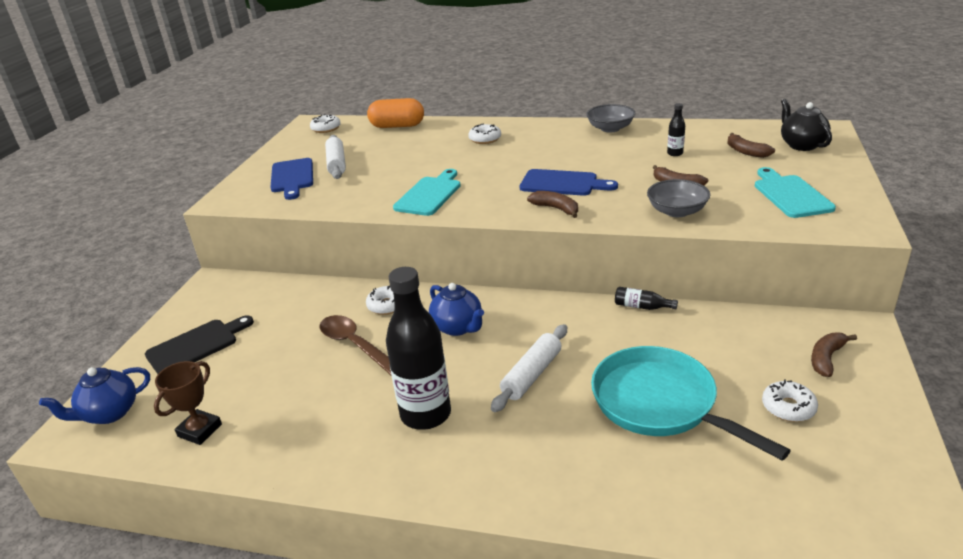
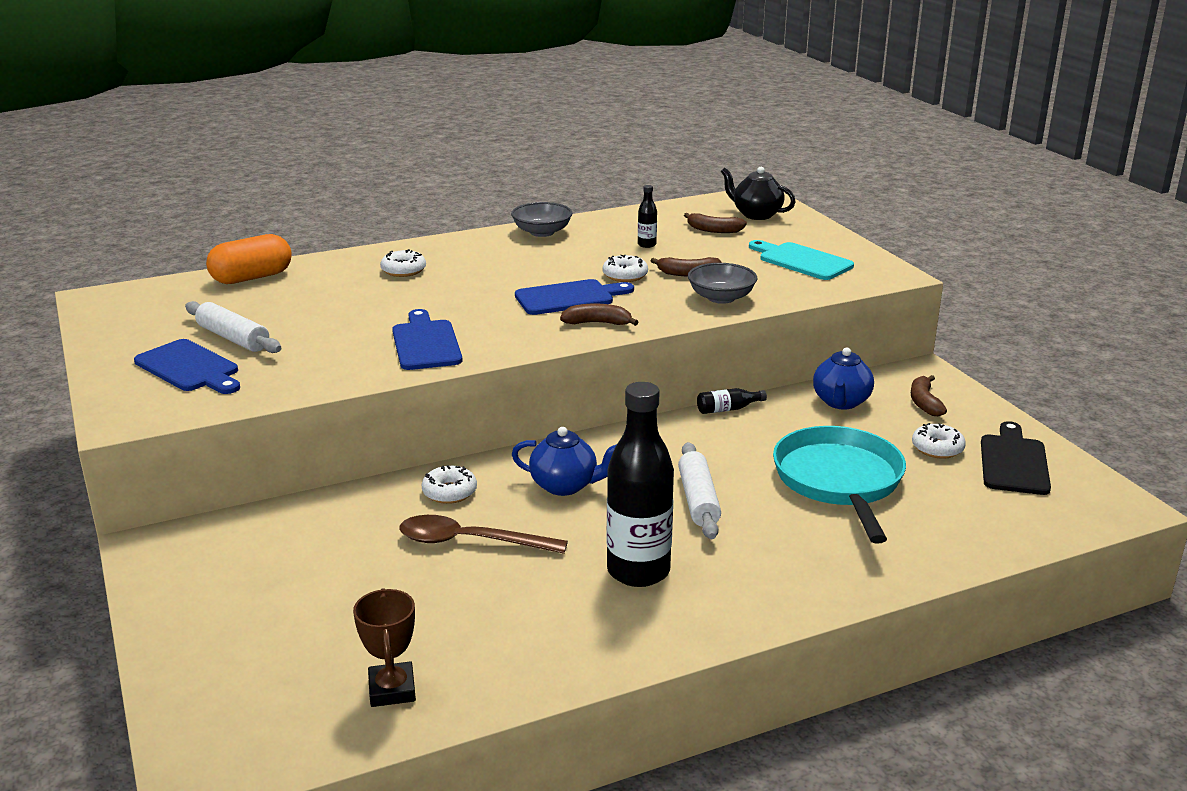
camera: 40 degrees left, 5 degrees down
(109, 413) = (229, 728): blue teapot -> blue teapot (841, 402)
(196, 345) = (244, 617): black cutting board -> black cutting board (1014, 462)
(326, 128) = (139, 300): white donut -> white donut (625, 275)
(429, 195) = (426, 343): turquoise cutting board -> blue cutting board
(660, 403) = (839, 481): turquoise pan -> turquoise pan turned 75 degrees clockwise

